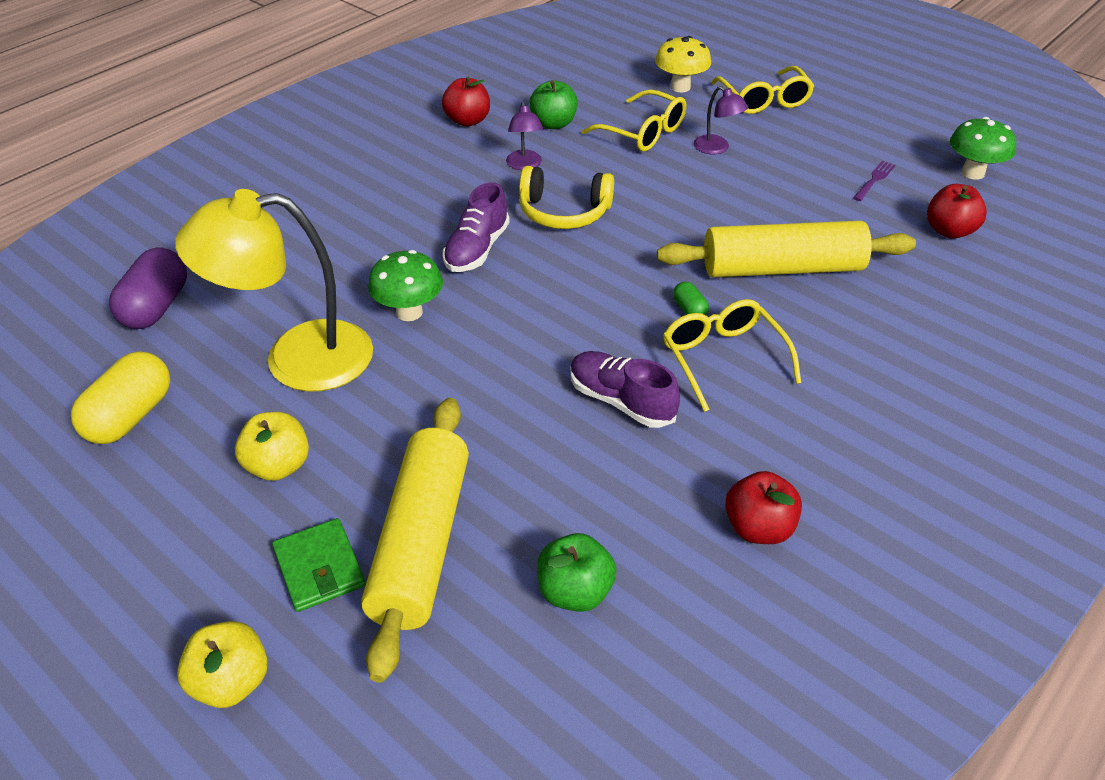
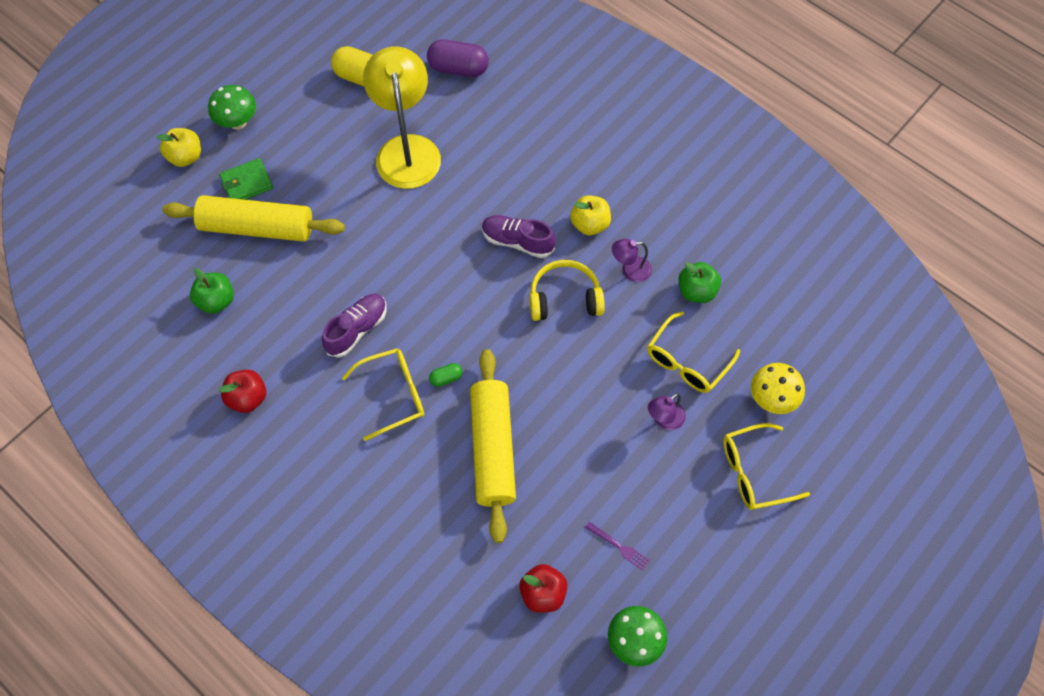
camera: 90 degrees right, 20 degrees up
(278, 466) = (319, 154): yellow apple -> yellow apple (590, 224)
(409, 312) = (449, 205): green mushroom -> green mushroom (237, 122)
(467, 121) = (696, 226): red apple -> none
(563, 212) = (564, 298): yellow headphones -> yellow headphones turned 75 degrees clockwise

